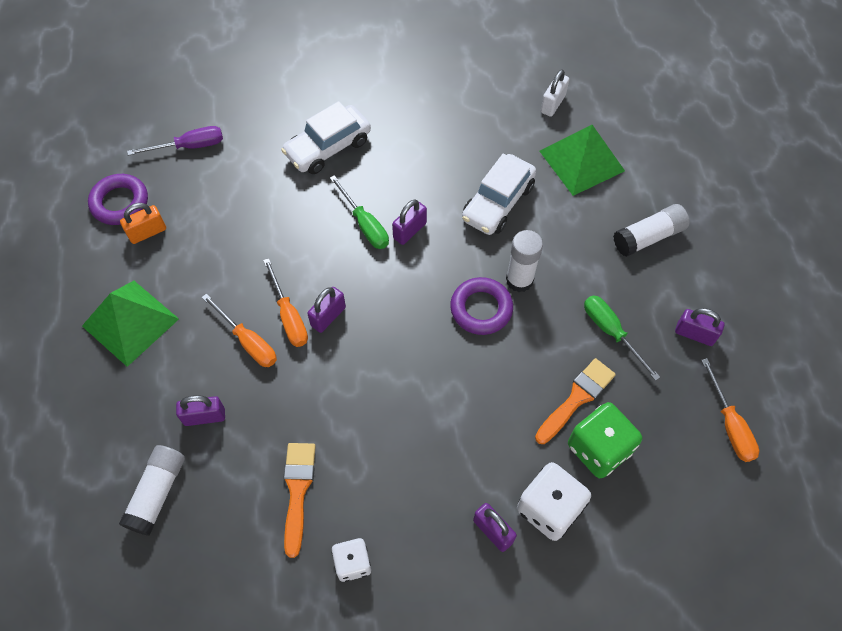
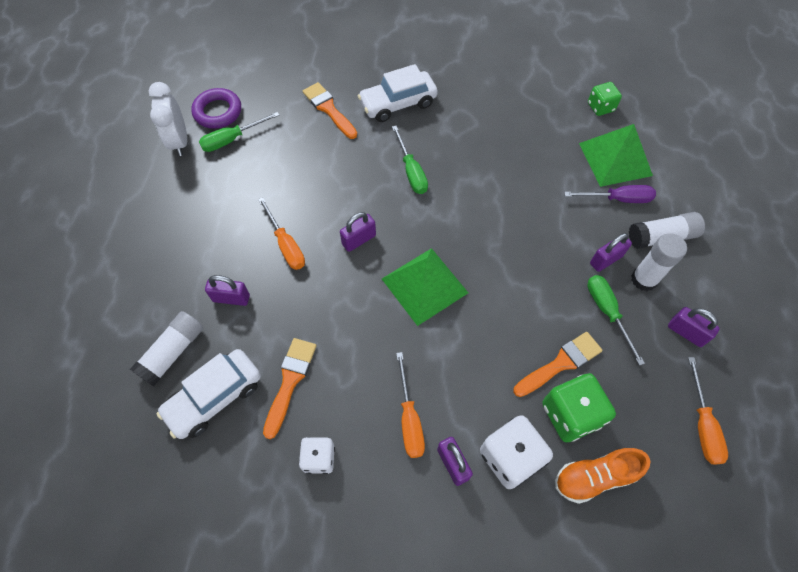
camera: 15 degrees right, 0 degrees up
(85, 249) = (179, 141): none -> white clock
(130, 322) = (196, 207): green pyramid -> green pyramid (424, 286)
(147, 232) = (232, 139): orange padlock -> green screwdriver
(189, 146) = (286, 80): purple screwdriver -> purple screwdriver (617, 199)
(250, 171) = (329, 109): none -> orange brush
(289, 316) = (326, 232): orange screwdriver -> orange screwdriver (409, 418)
(409, 231) = (448, 185): purple padlock -> purple padlock (606, 260)
(481, 309) = (493, 264): purple ring -> none
(498, 202) = (531, 178): white car -> white car (215, 397)
(519, 280) = (534, 247): white glue stick -> white glue stick (644, 279)
(553, 104) = (600, 107): white padlock -> green dice
(637, 505) = (594, 477): none -> orange shoe

